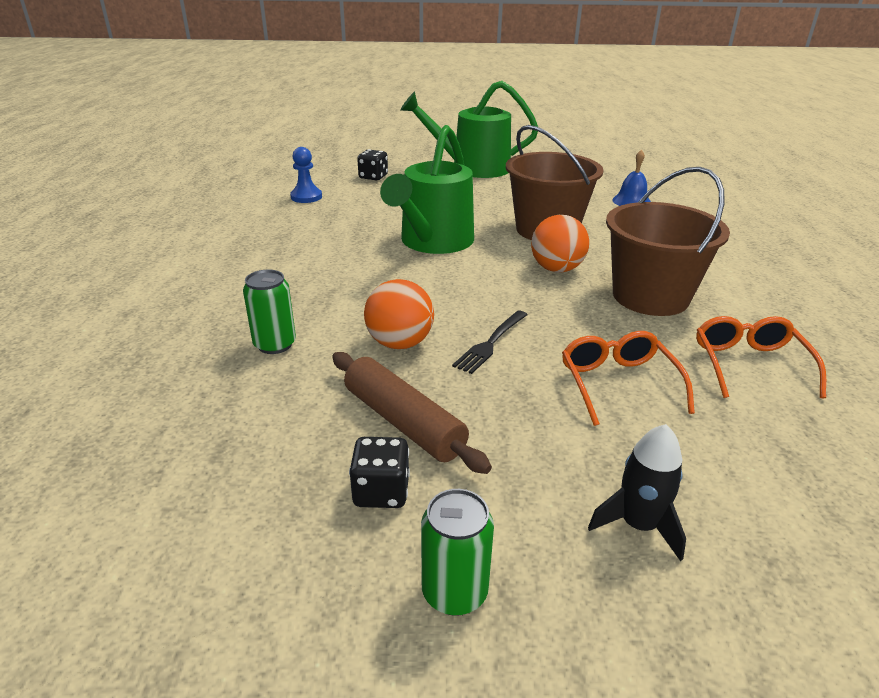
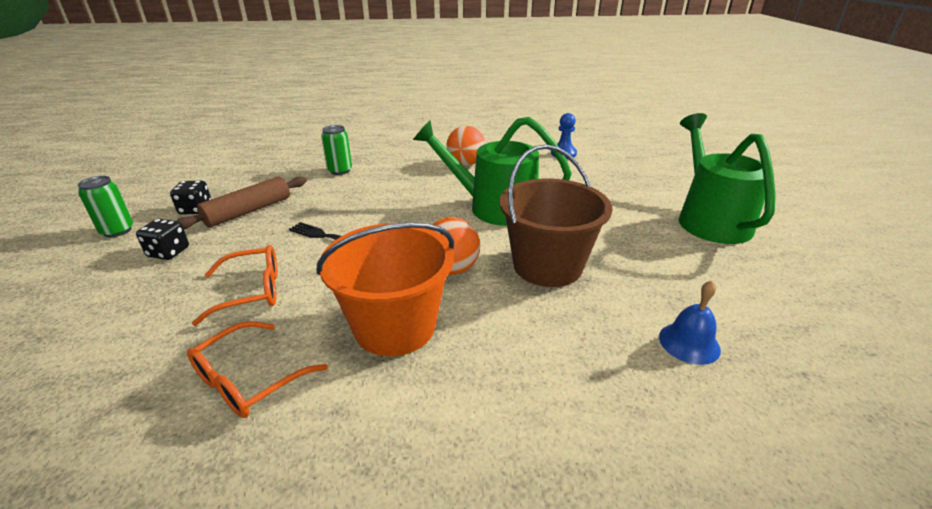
camera: 85 degrees right, 0 degrees up
(373, 177) = (631, 173): black dice -> black dice (168, 252)
(399, 343) = (333, 204): orange ball -> orange ball (466, 164)
(638, 525) = (110, 287): black rocket -> none
(650, 296) = (395, 326): brown bucket -> orange bucket
(749, 364) = (248, 380): orange glasses -> orange glasses turned 135 degrees clockwise

